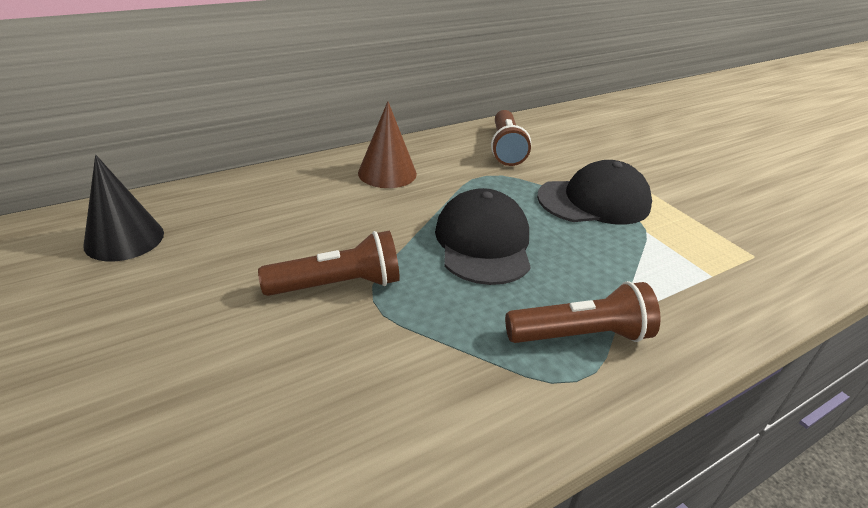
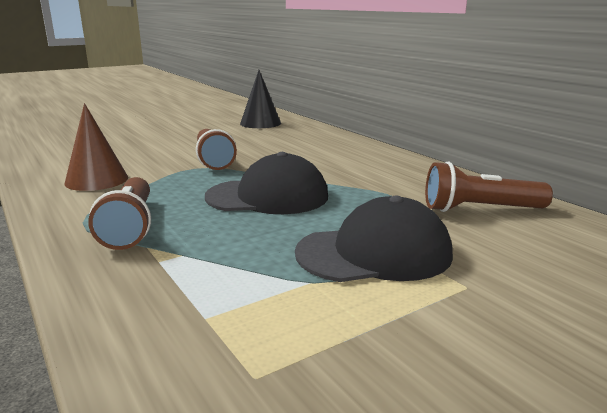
camera: 90 degrees right, 15 degrees down
(387, 173) = (374, 165): brown cone -> brown cone (97, 180)
(594, 201) = (374, 253): black cap -> black cap turned 90 degrees counterclockwise

